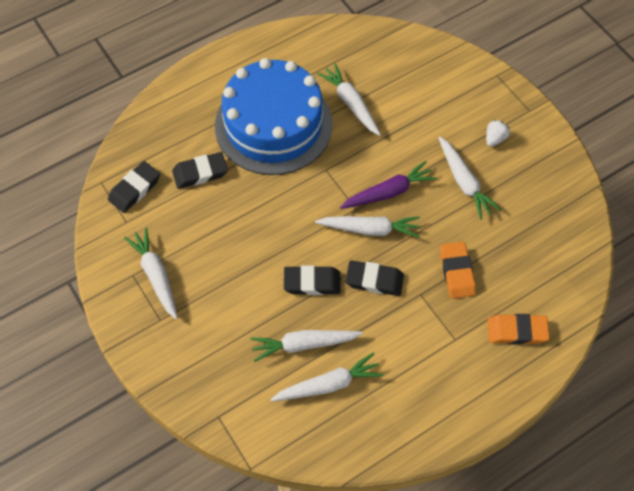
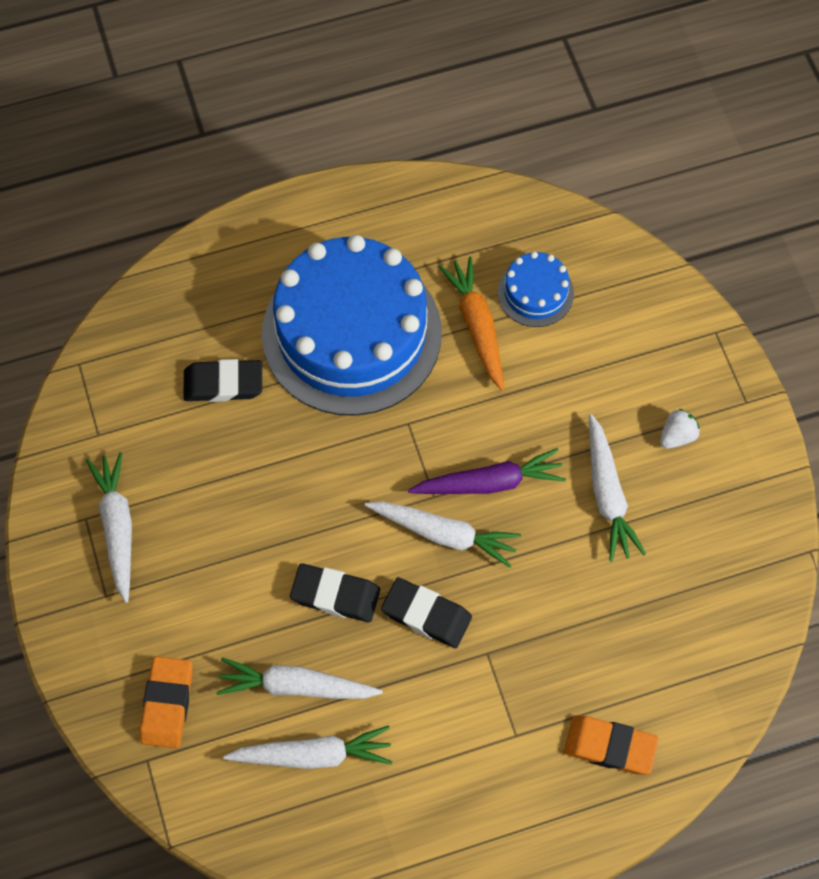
camera: 15 degrees right, 5 degrees up
(135, 189) = (123, 386): black eraser -> none
(351, 104) = (477, 326): white carrot -> orange carrot
(380, 77) = (535, 293): none -> blue cake
(457, 272) = (551, 633): orange eraser -> orange eraser (167, 704)

